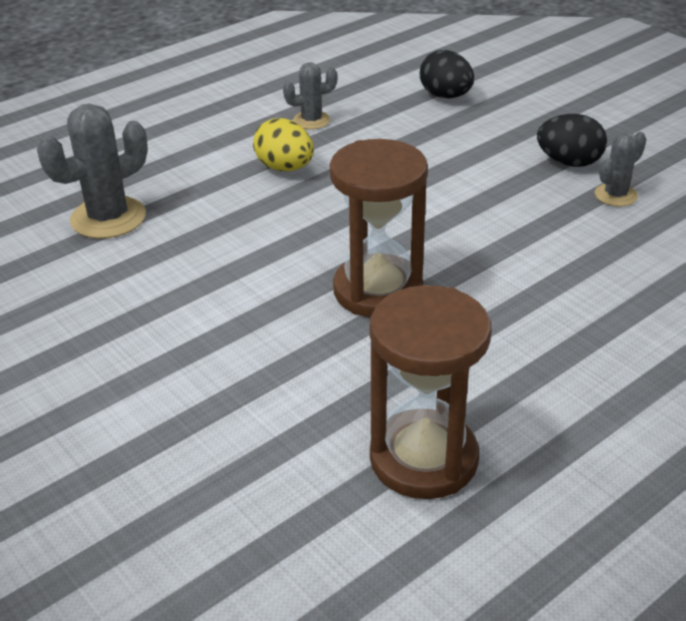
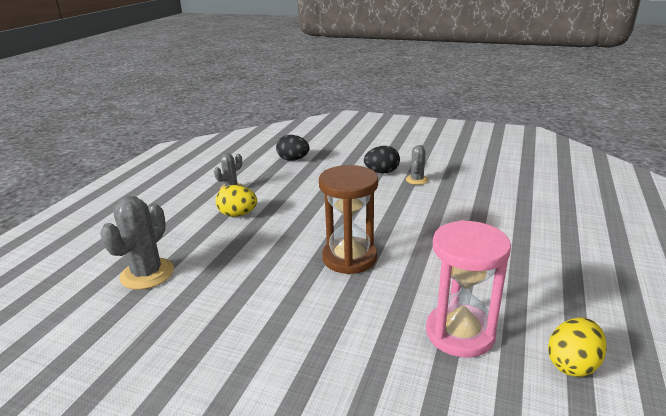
camera: 30 degrees left, 10 degrees down
(423, 458) = (460, 333): brown hourglass -> pink hourglass
(539, 570) = (572, 364): none -> yellow egg

